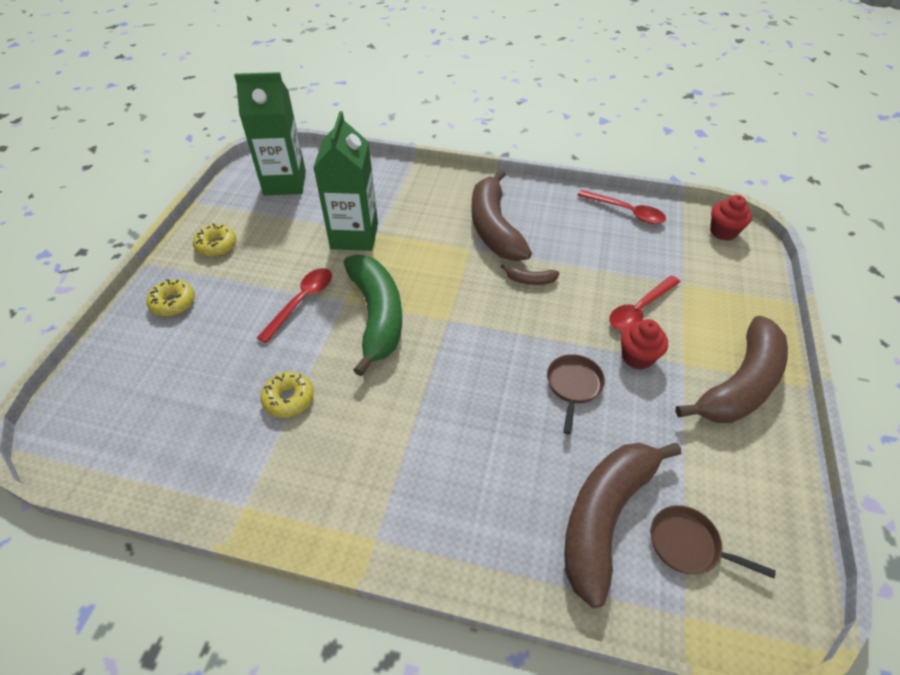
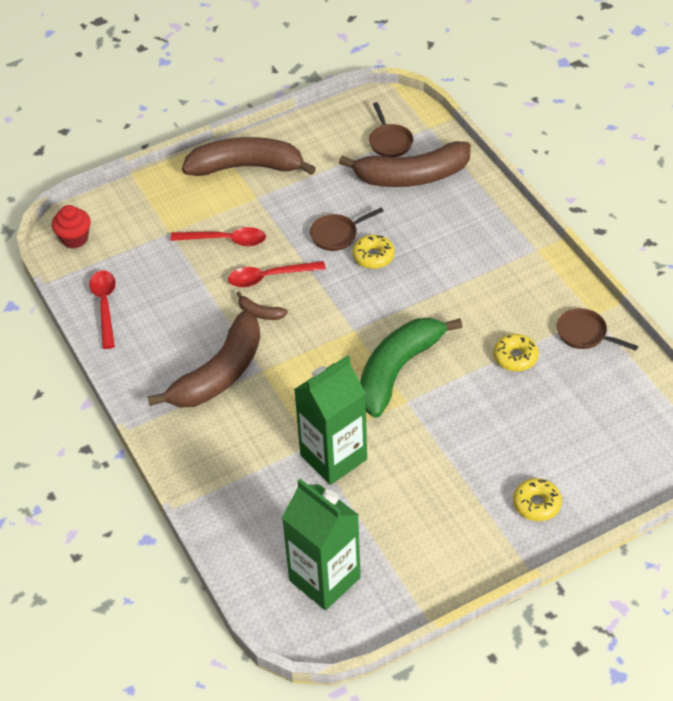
camera: 130 degrees left, 0 degrees up
(216, 246) = (455, 543): yellow donut -> yellow donut (373, 256)
(238, 476) = (585, 334): none -> brown pan
(302, 301) = (438, 425): red spoon -> red spoon (269, 277)
(530, 280) = (260, 313): brown banana -> brown banana turned 150 degrees clockwise
(637, 357) = (275, 219): red cupcake -> none

